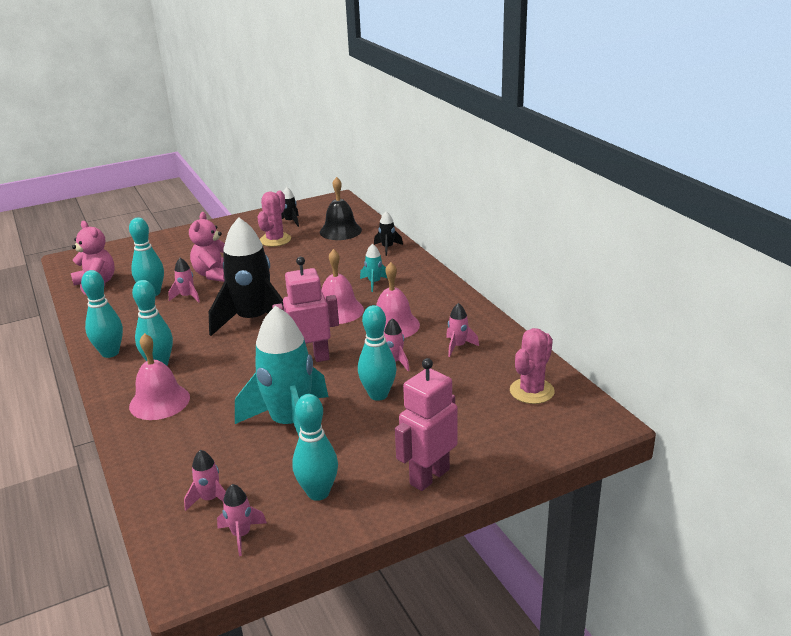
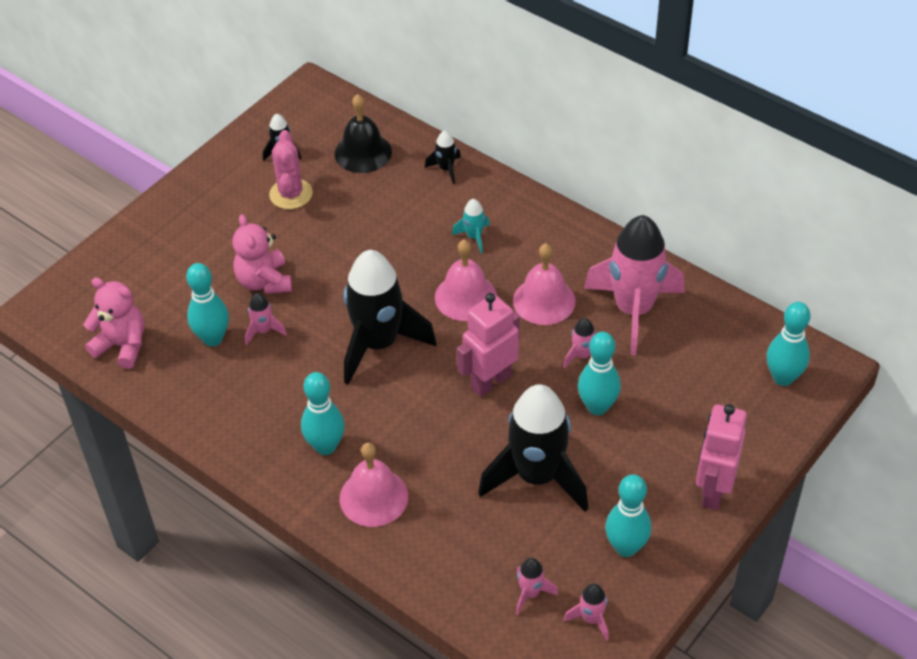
camera: 25 degrees left, 20 degrees up
(110, 353) = (251, 449): turquoise bowling pin -> turquoise bowling pin (783, 378)
(290, 424) = (537, 476): turquoise rocket -> black rocket
(458, 346) = (633, 310): pink rocket -> pink rocket, size x2.40
(532, 391) = (743, 350): pink cactus -> none

